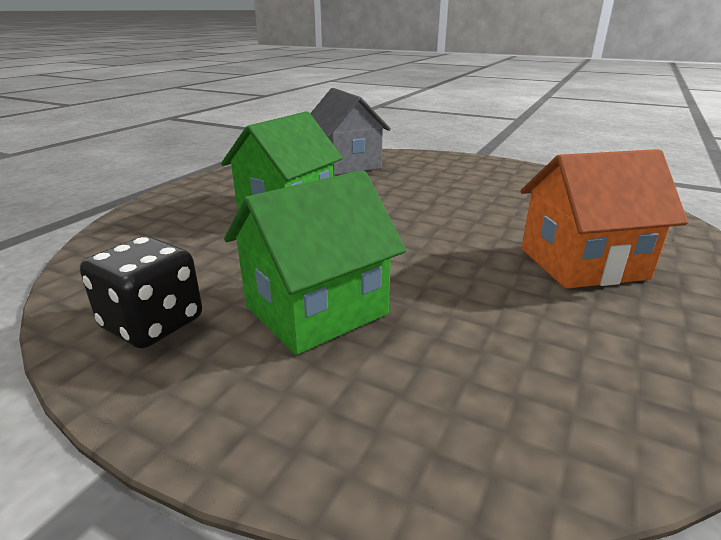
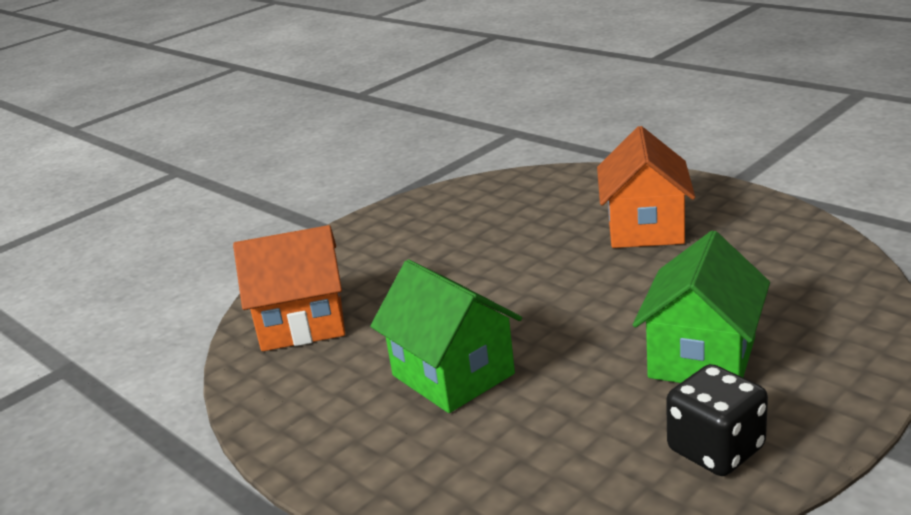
camera: 70 degrees left, 0 degrees up
(316, 310) = (702, 357): green house -> green house turned 45 degrees clockwise
(346, 164) = (302, 323): grey house -> orange house

